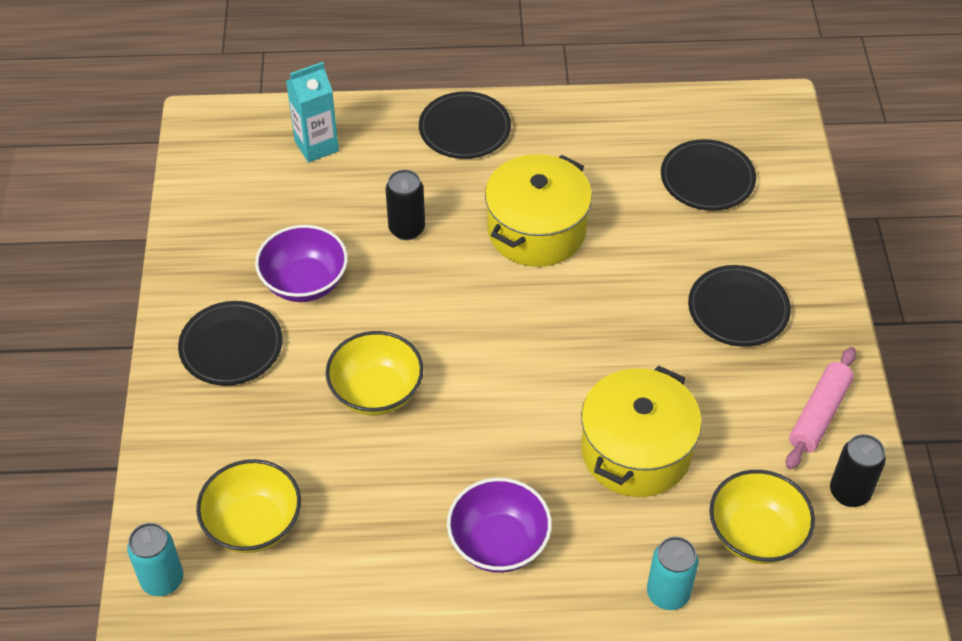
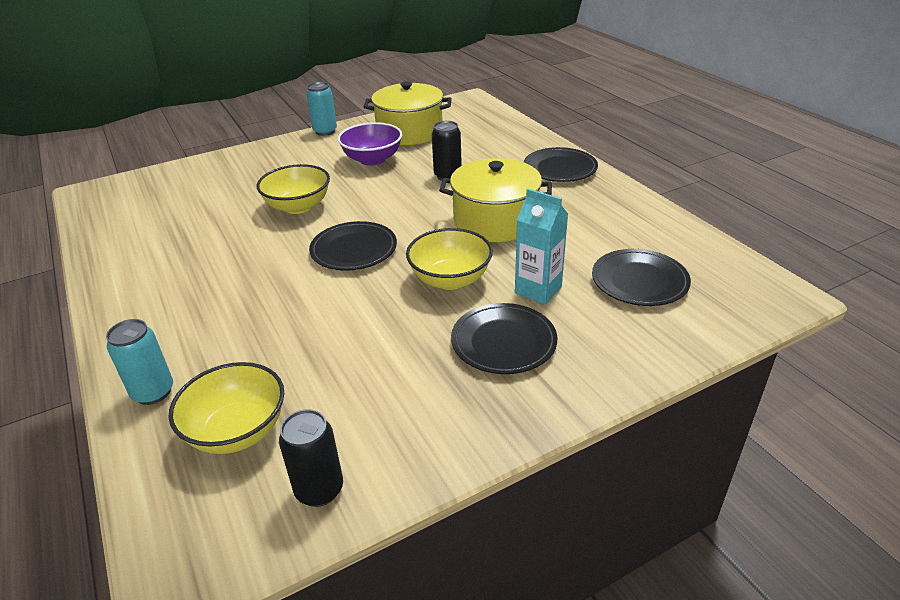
camera: 65 degrees right, 15 degrees down
(162, 580) = (122, 186): turquoise can -> turquoise can (325, 131)
(231, 347) = (306, 154): black plate -> black plate (354, 250)
(253, 524) = (172, 199): yellow bowl -> yellow bowl (450, 279)
(316, 146) = (487, 131): turquoise carton -> turquoise carton (538, 290)
(498, 543) = (183, 291): purple bowl -> none
(636, 451) = (303, 330): yellow pot -> yellow pot (410, 132)
(819, 414) = (412, 435): pink rolling pin -> none

